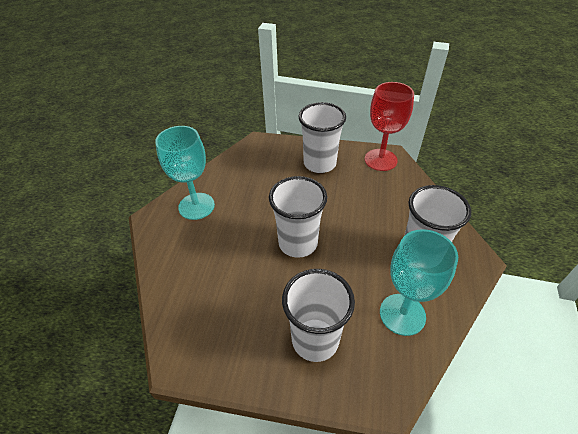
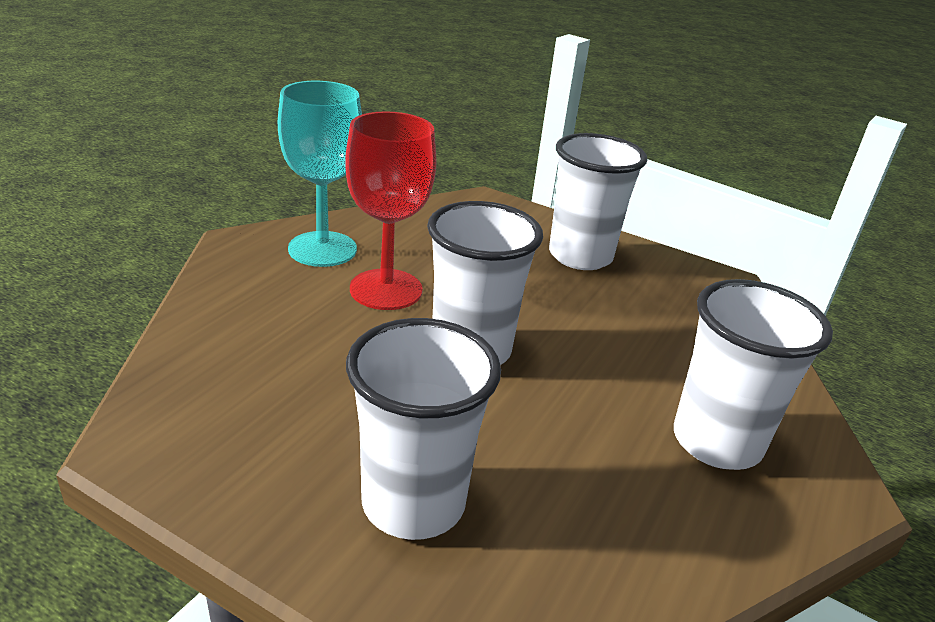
camera: 15 degrees right, 15 degrees down
(380, 160) = (704, 283): red goblet -> red goblet (386, 289)
(402, 314) = (622, 526): turquoise goblet -> none

